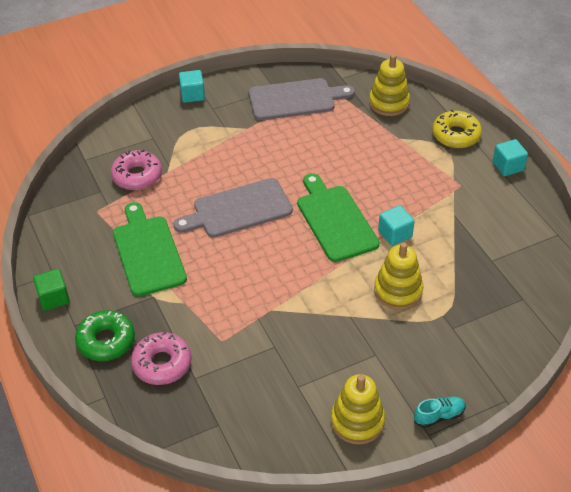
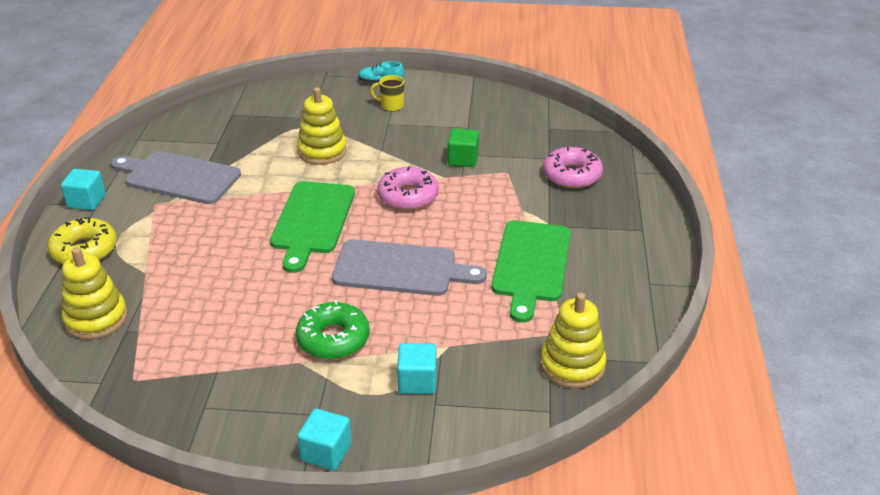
camera: 150 degrees left, 10 degrees down
(53, 298) = (656, 260): green cube -> green cube (463, 159)
(106, 341) = (616, 207): green donut -> green donut (333, 339)
(137, 176) = (491, 356): pink donut -> pink donut (408, 196)
(295, 99) = (197, 376): grey cutting board -> grey cutting board (178, 177)
(357, 421) = (441, 98): yellow stacking toy -> yellow stacking toy (572, 365)
(395, 234) = (271, 189): turquoise cube -> turquoise cube (417, 381)
(395, 382) = (391, 106): none -> yellow mug

